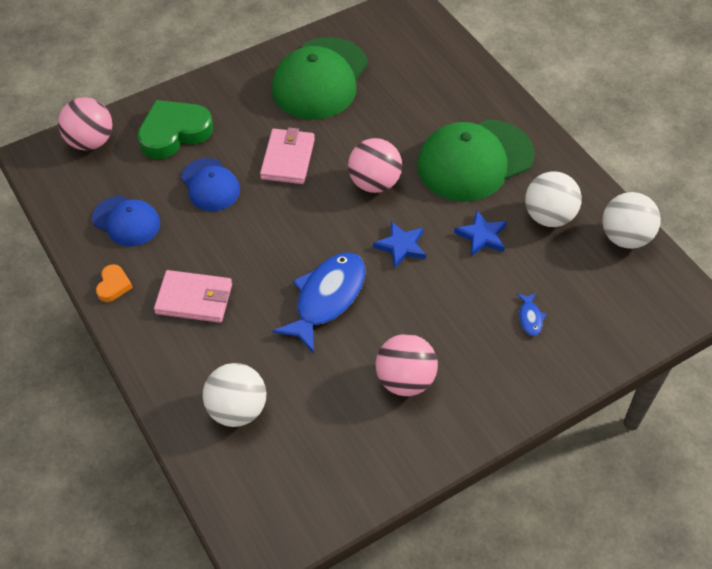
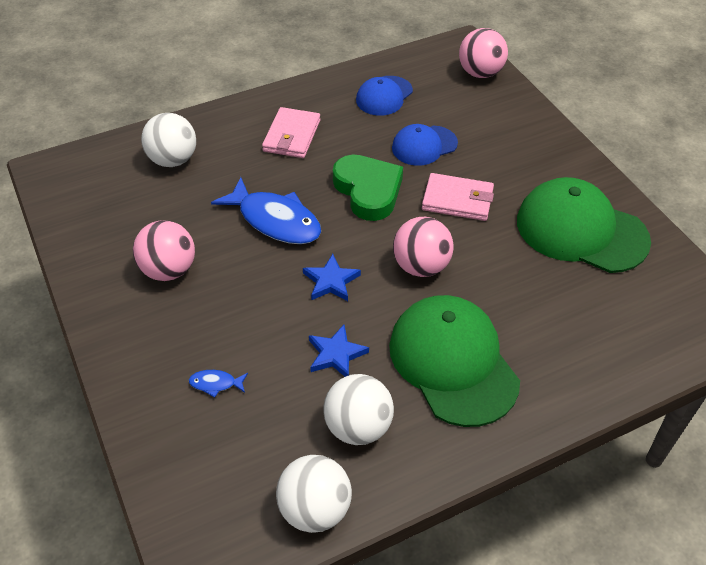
camera: 95 degrees right, 5 degrees down
(113, 285) = (315, 91): orange heart -> none
(174, 133) = (493, 122): green heart -> green heart (368, 191)

